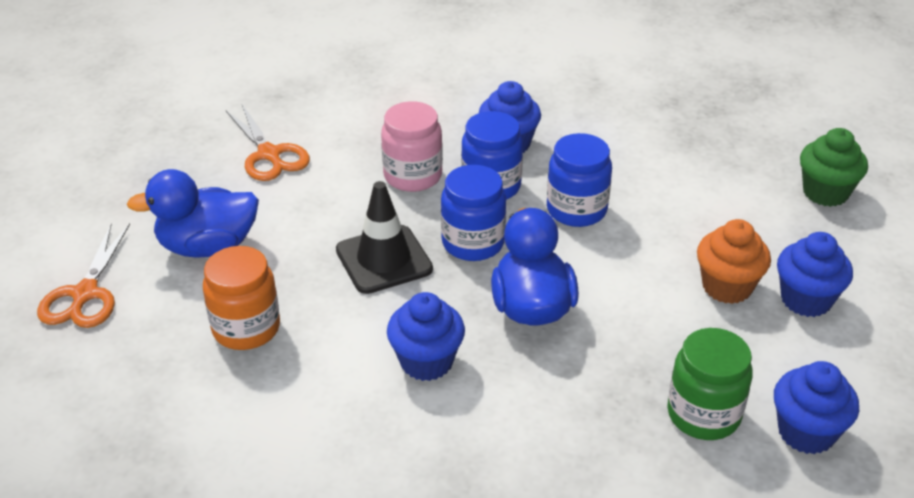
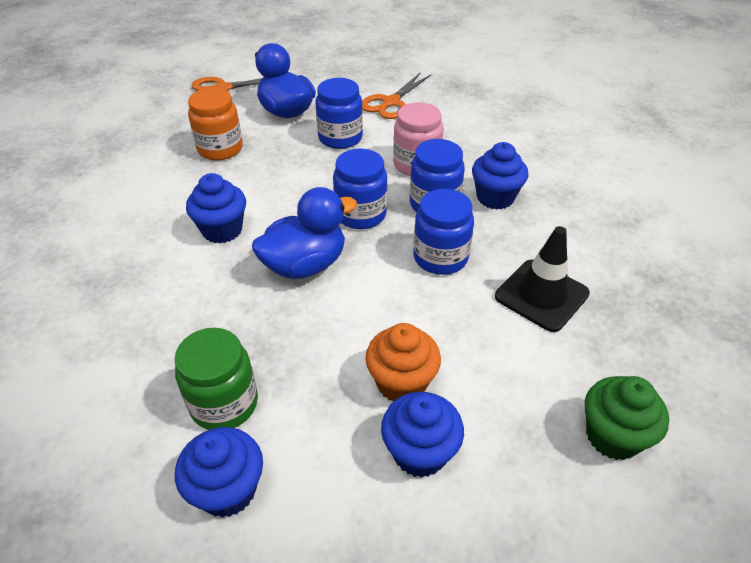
camera: 65 degrees right, 5 degrees up
(311, 216) = (340, 138): none -> blue jar
(384, 260) = (316, 180): black traffic cone -> black traffic cone (541, 295)

